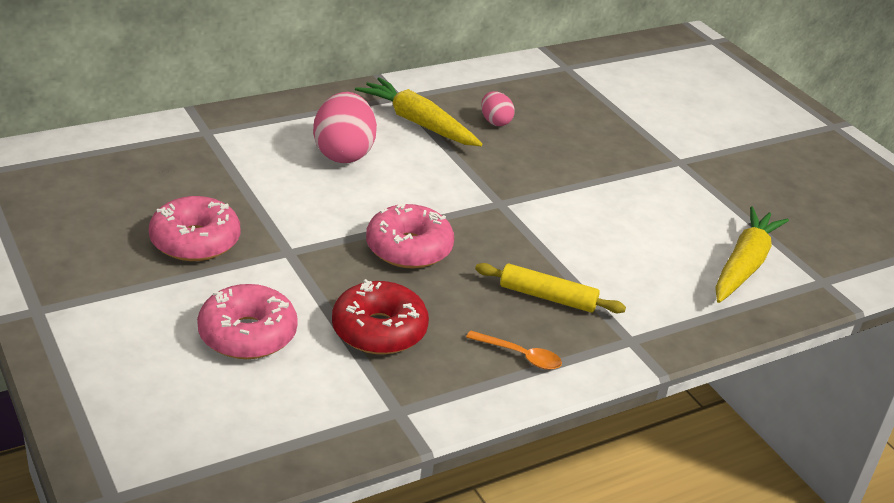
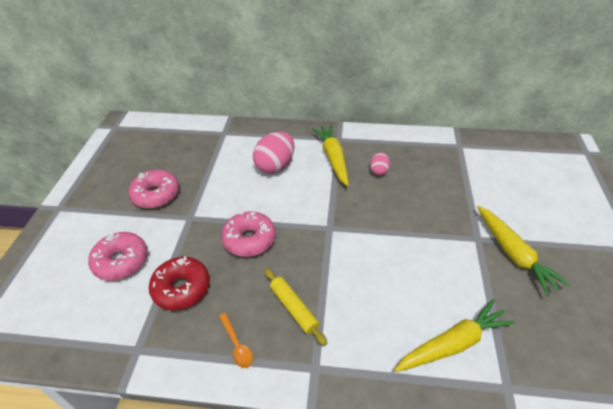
camera: 40 degrees right, 10 degrees up
(727, 165) = (513, 254): none -> yellow carrot

